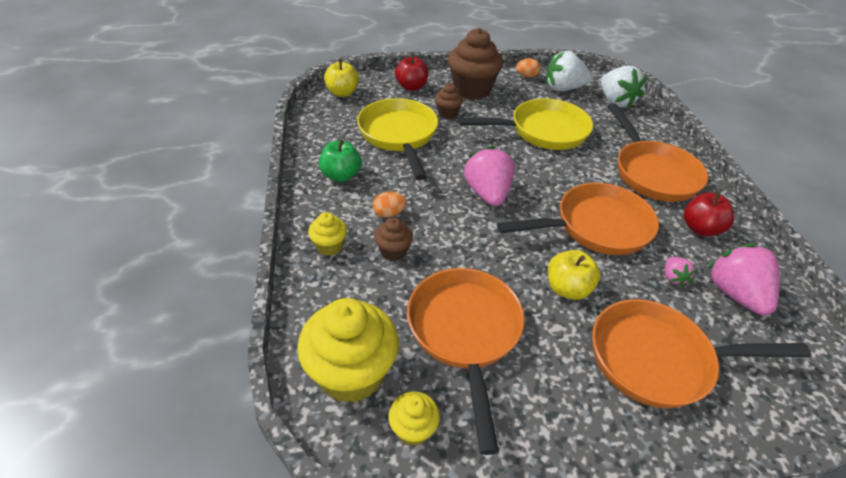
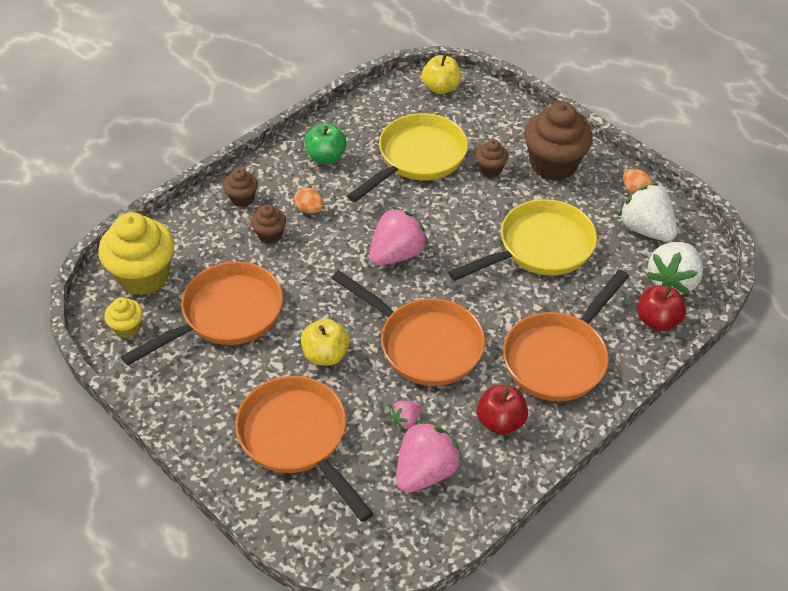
camera: 55 degrees right, 5 degrees up
(329, 246) = (242, 199): yellow cupcake -> brown cupcake
(411, 87) = (506, 123): red apple -> red apple (657, 320)
(542, 131) = (539, 248): yellow pan -> yellow pan turned 75 degrees counterclockwise

